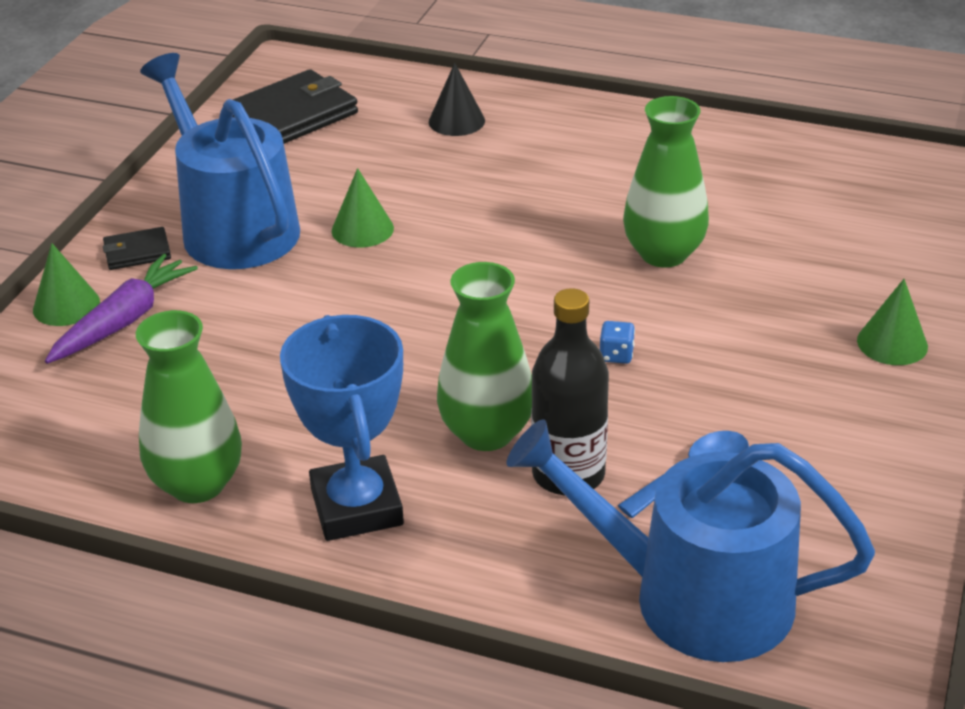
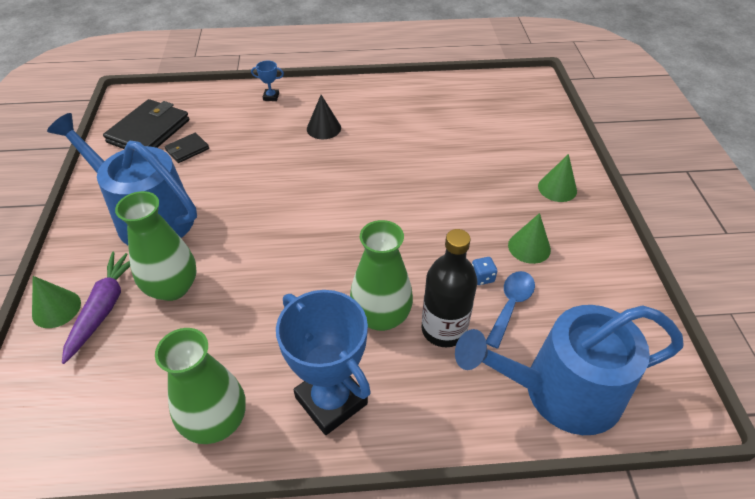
camera: 25 degrees left, 10 degrees up
(137, 252) = (90, 253): black wallet -> black wallet (187, 149)
(362, 229) = (231, 196): green cone -> green cone (529, 247)
(456, 121) = (251, 112): black cone -> black cone (323, 128)
(500, 106) = (271, 97): none -> blue trophy
(616, 355) = (424, 239): blue dice -> blue dice (482, 277)
(663, 254) = (411, 166): green vase -> green vase (172, 287)

